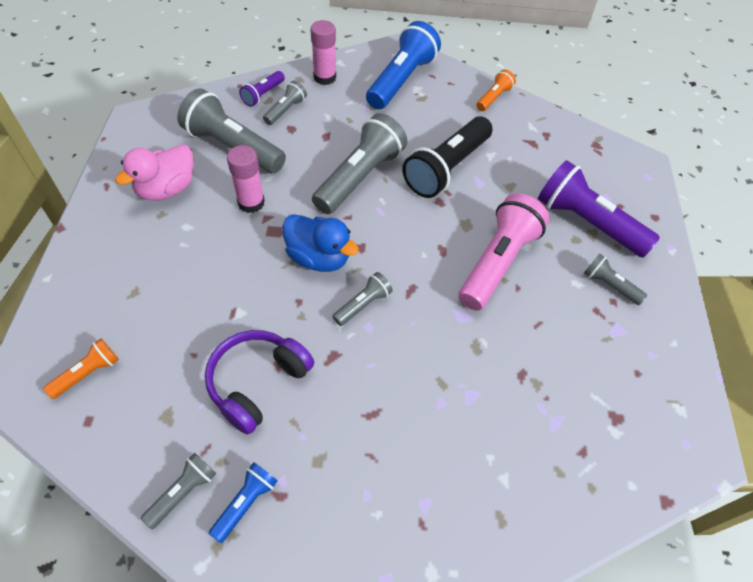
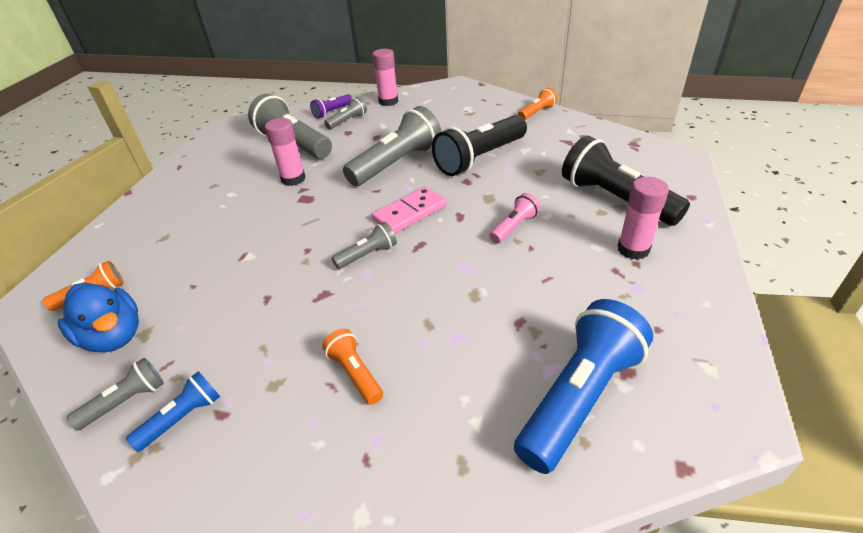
camera: 15 degrees right, 15 degrees down
(167, 189) = (226, 169): pink duck -> none
(258, 383) = (241, 312): purple headphones -> none
(319, 257) = (338, 218): blue duck -> blue duck (114, 336)
(389, 442) = (355, 373): none -> orange flashlight
(391, 247) = (410, 213): none -> pink domino
(401, 80) = (455, 102): blue flashlight -> blue flashlight (579, 397)
(498, 262) = (514, 227): pink flashlight -> pink flashlight, size x0.49
(587, 222) = (615, 199): purple flashlight -> black flashlight
(609, 285) = (633, 249): grey flashlight -> pink glue stick

